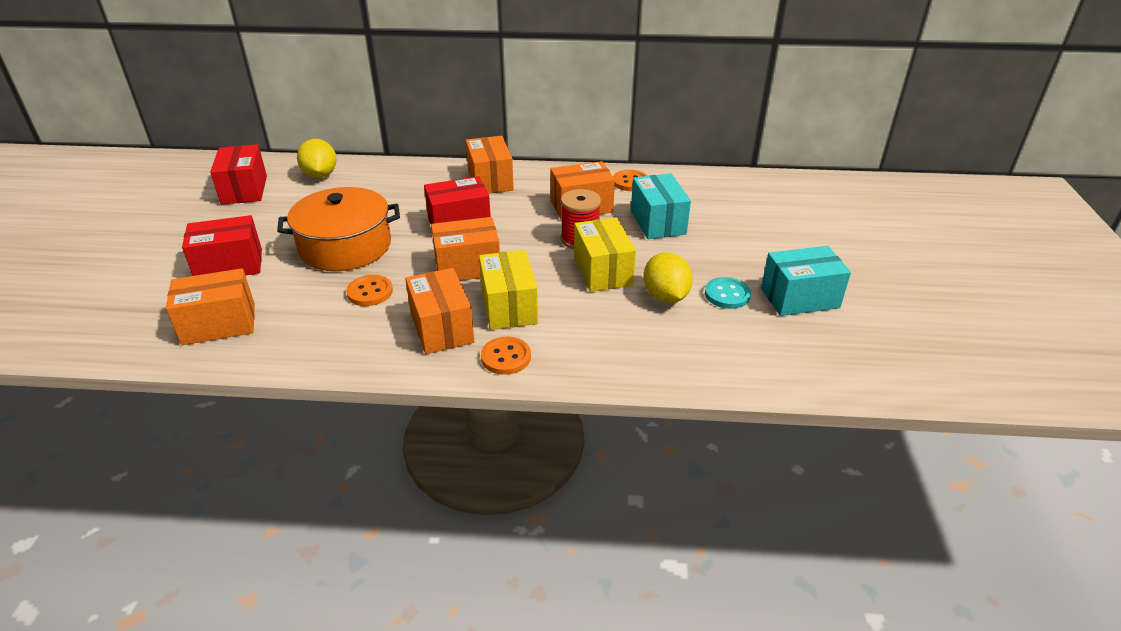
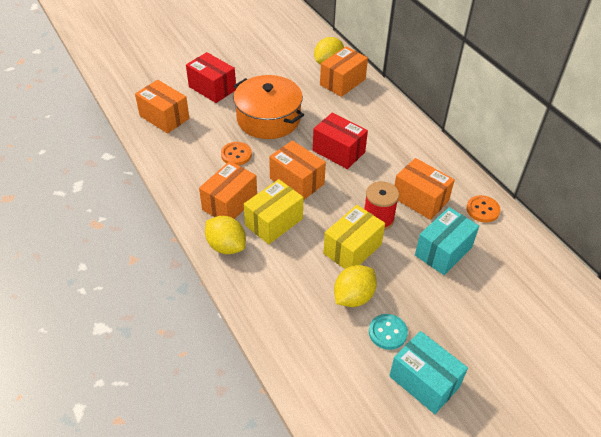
camera: 55 degrees right, 10 degrees up
(244, 190) = (283, 46): red box -> none
(490, 180) = (403, 137): orange box -> orange box (342, 82)
(506, 357) = (226, 246): orange button -> yellow lemon

